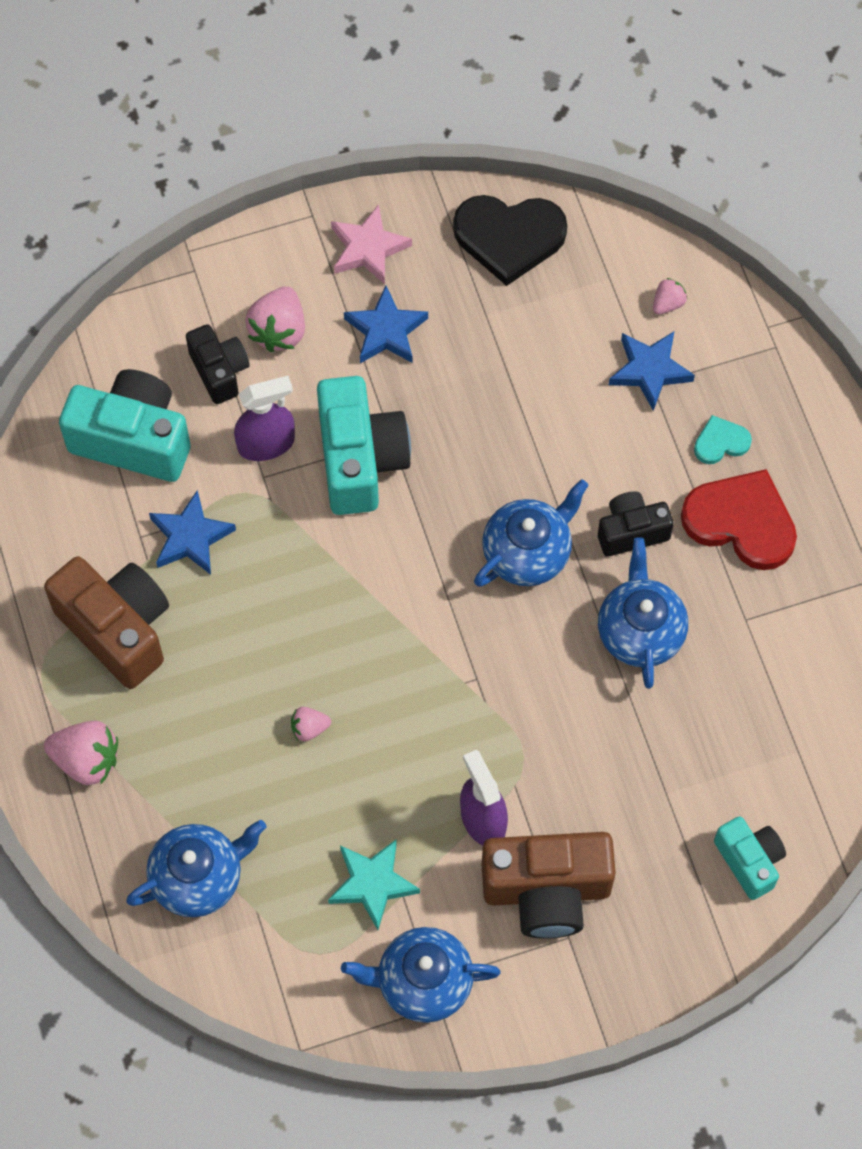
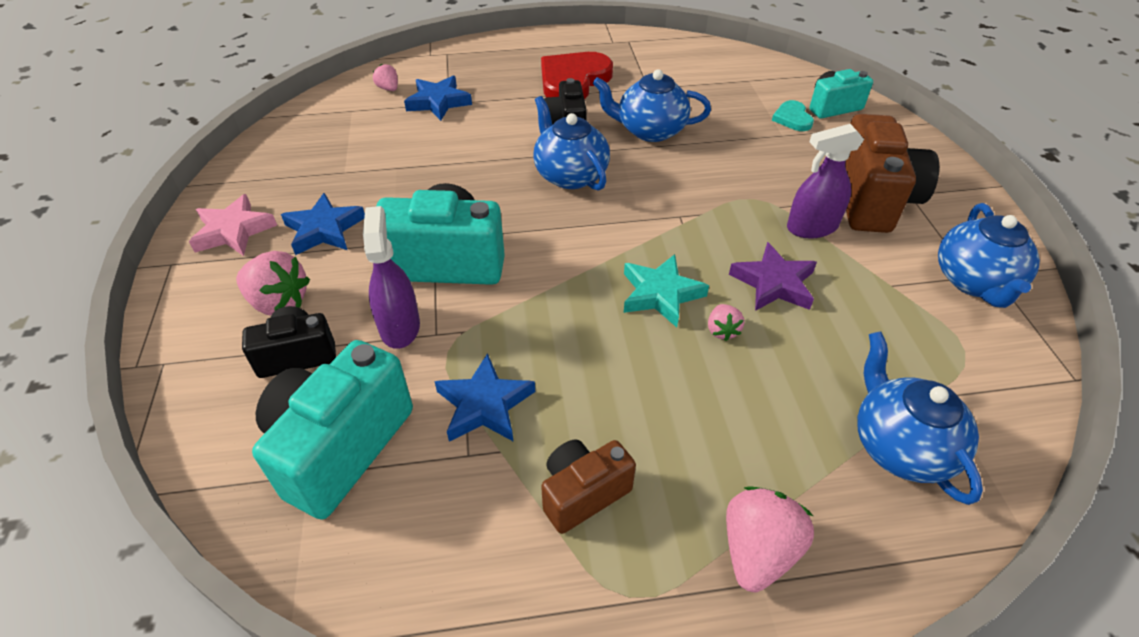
camera: 80 degrees left, 20 degrees down
(117, 629) = (583, 493): brown camera -> brown camera, size x0.58
(372, 884) = (883, 304): turquoise star -> turquoise star (661, 294)
(384, 777) = (773, 283): none -> purple star
(509, 237) = (282, 152): black heart -> none
(720, 442) = (509, 81): turquoise heart -> turquoise heart (792, 118)

